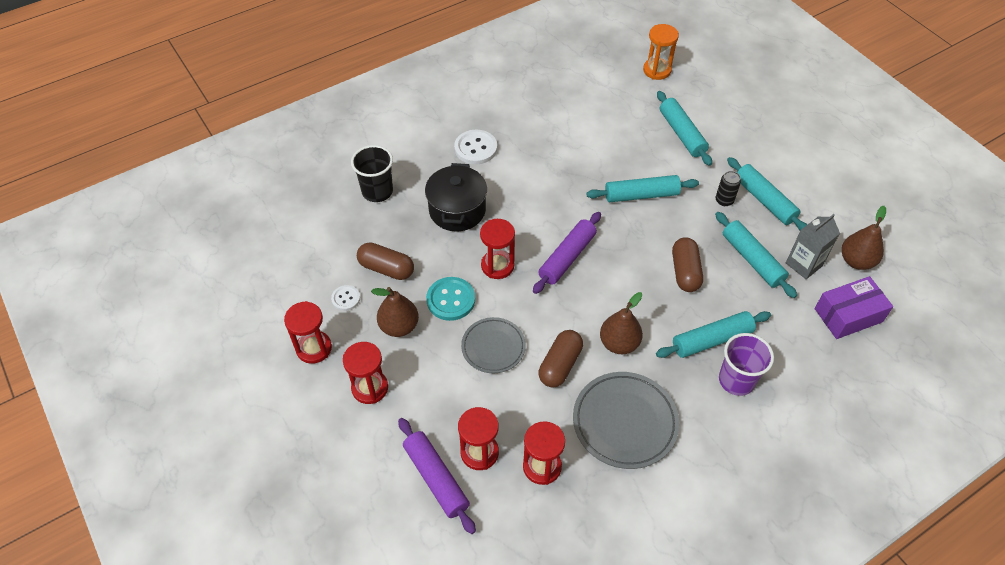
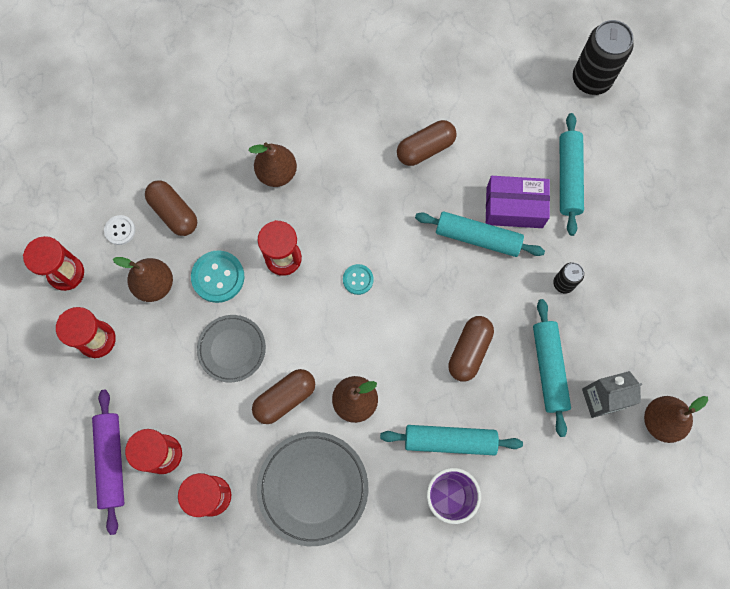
camera: 25 degrees right, 20 degrees up
(377, 191) = (208, 115): black cup -> none
(457, 210) = (277, 173): black pot -> brown pear
(475, 148) = (335, 103): white button -> none
(564, 153) = (425, 149): none -> brown capsule
(567, 257) = (358, 279): purple rolling pin -> turquoise button
(657, 70) = (591, 79): orange hourglass -> black can
(764, 200) = (608, 303): turquoise rolling pin -> none
(848, 315) = (609, 479): purple box -> purple box (514, 207)

